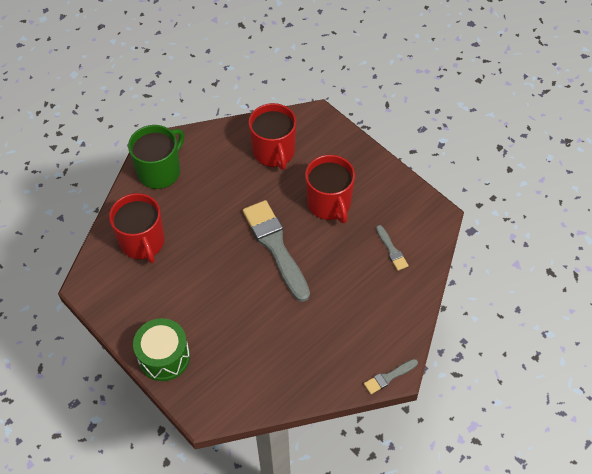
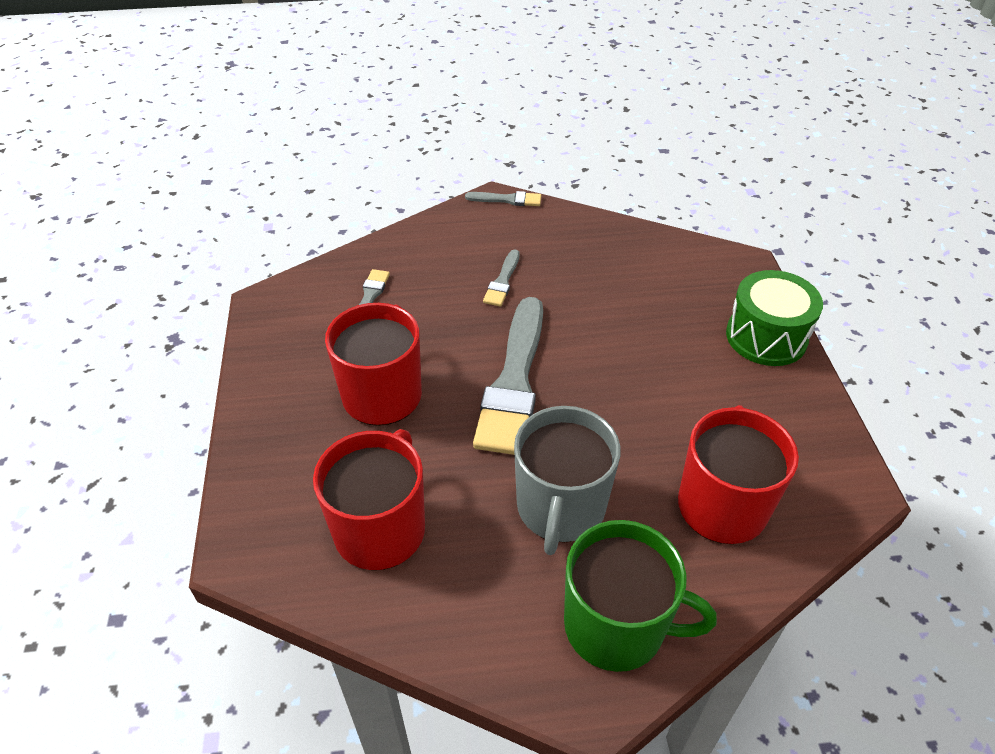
camera: 145 degrees left, 10 degrees down
(160, 171) = (616, 625): green mug -> green mug turned 150 degrees counterclockwise
(210, 201) = (560, 508): none -> grey mug
(333, 306) = (502, 281): none -> grey brush

